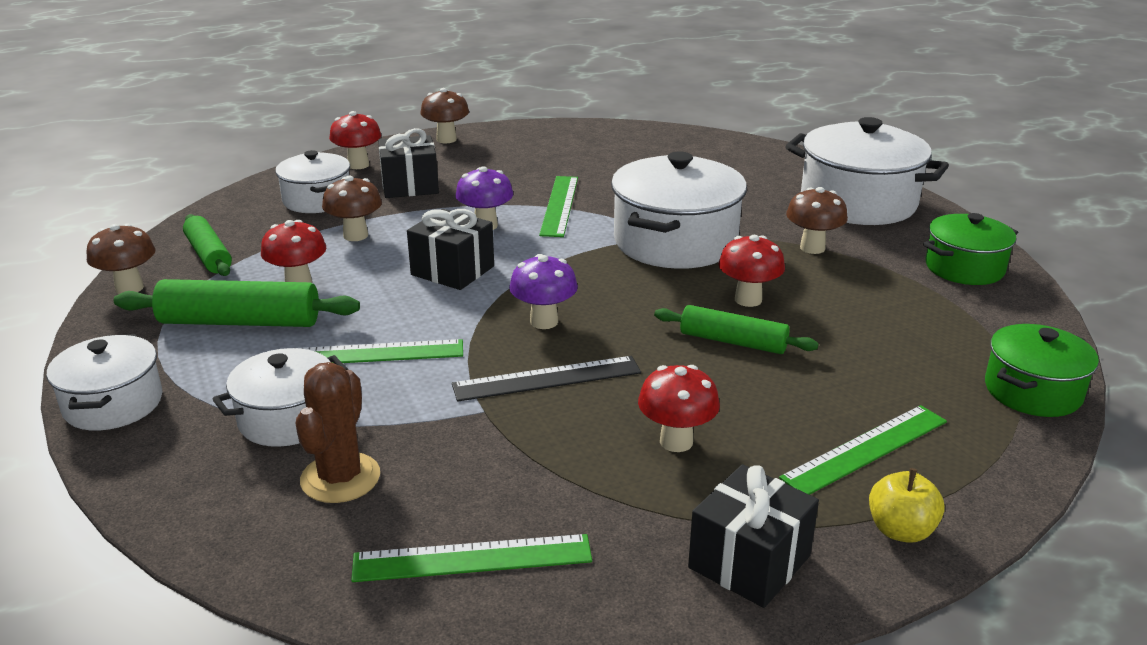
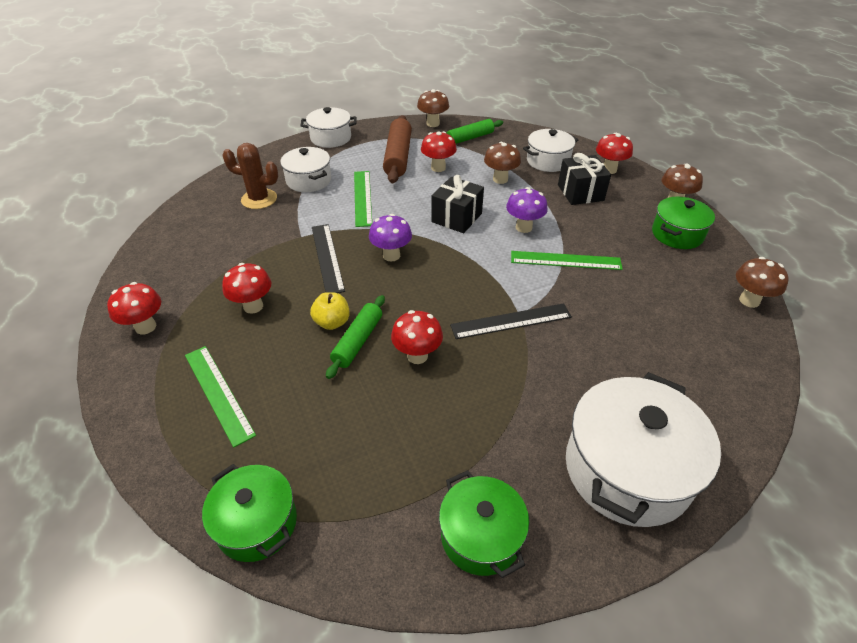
camera: 90 degrees right, 15 degrees up
(240, 322) = (398, 157): green rolling pin -> brown rolling pin
(472, 558) = (190, 238): green ruler -> none
(512, 145) = (677, 234): none -> green pot
(675, 242) = (511, 321): white pot -> black ruler
(749, 562) = (145, 327): black gift -> red mushroom
(812, 248) = (512, 411): brown mushroom -> brown mushroom (749, 300)
(900, 530) = (139, 395): yellow apple -> yellow apple (332, 322)

